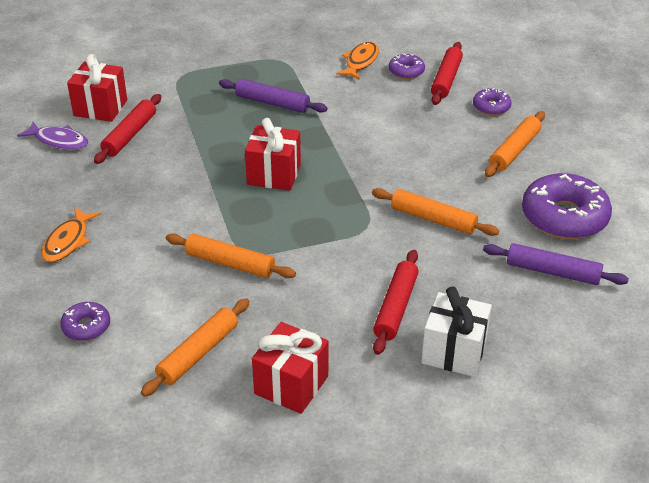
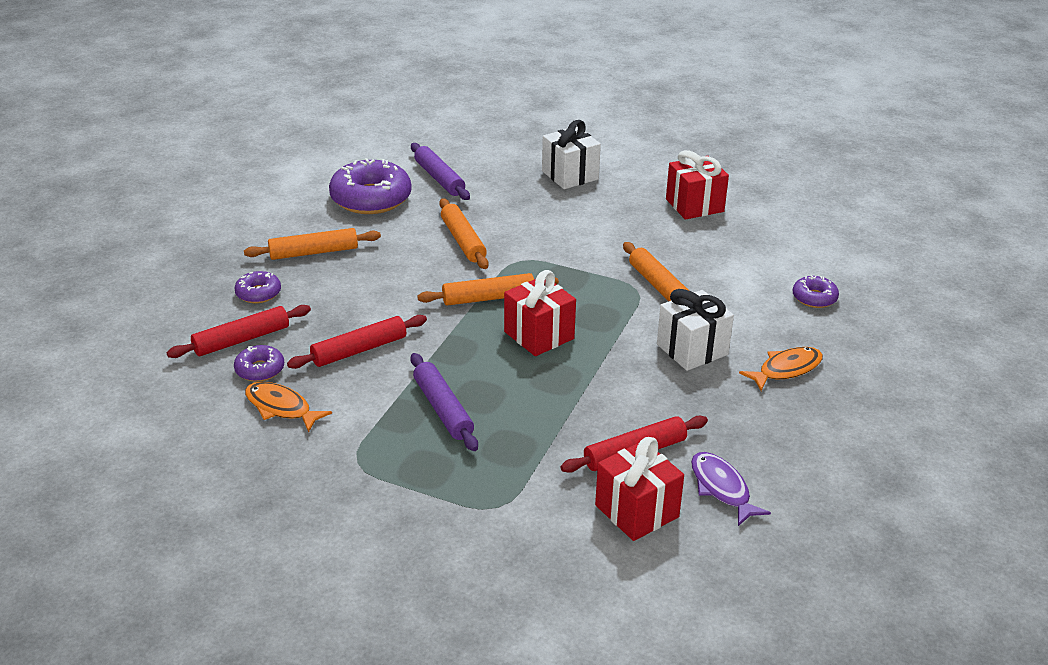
camera: 140 degrees left, 5 degrees down
(153, 221) = (692, 349): none -> white gift
(198, 353) = (741, 246): orange rolling pin -> orange rolling pin (488, 298)
(360, 62) = (281, 408): orange fish -> orange fish turned 60 degrees clockwise
(396, 307) = (572, 209): red rolling pin -> red rolling pin (359, 350)

